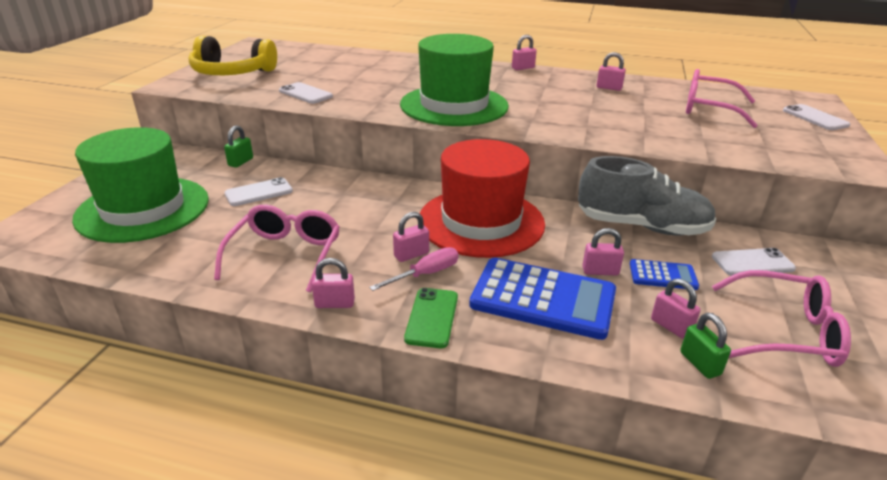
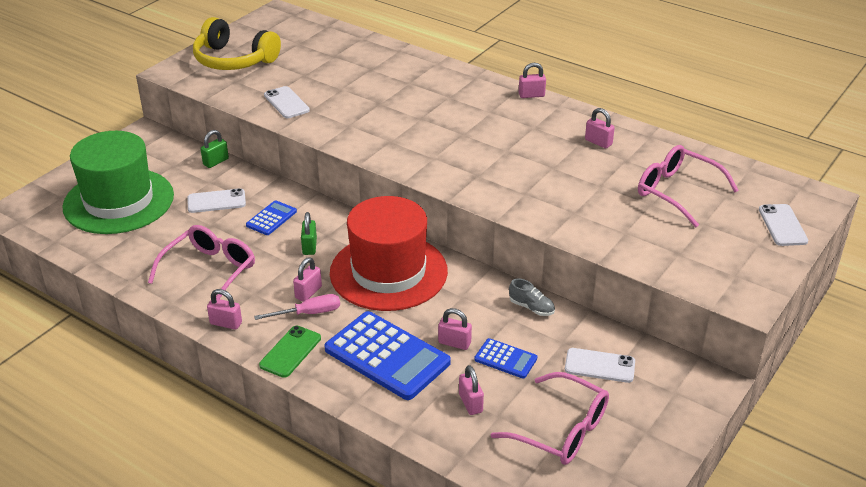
camera: 20 degrees right, 5 degrees up
(327, 197) = (271, 218): none -> blue calculator
(411, 255) = (308, 292): pink padlock -> pink padlock turned 45 degrees counterclockwise
(454, 105) = (416, 143): green hat -> none
(641, 226) = (531, 307): grey shoe -> grey shoe, size x0.41
(700, 363) = (465, 436): green padlock -> green padlock (309, 247)

